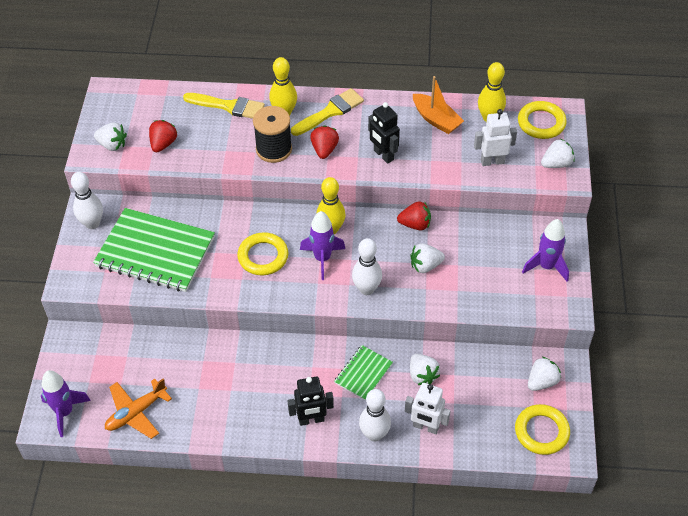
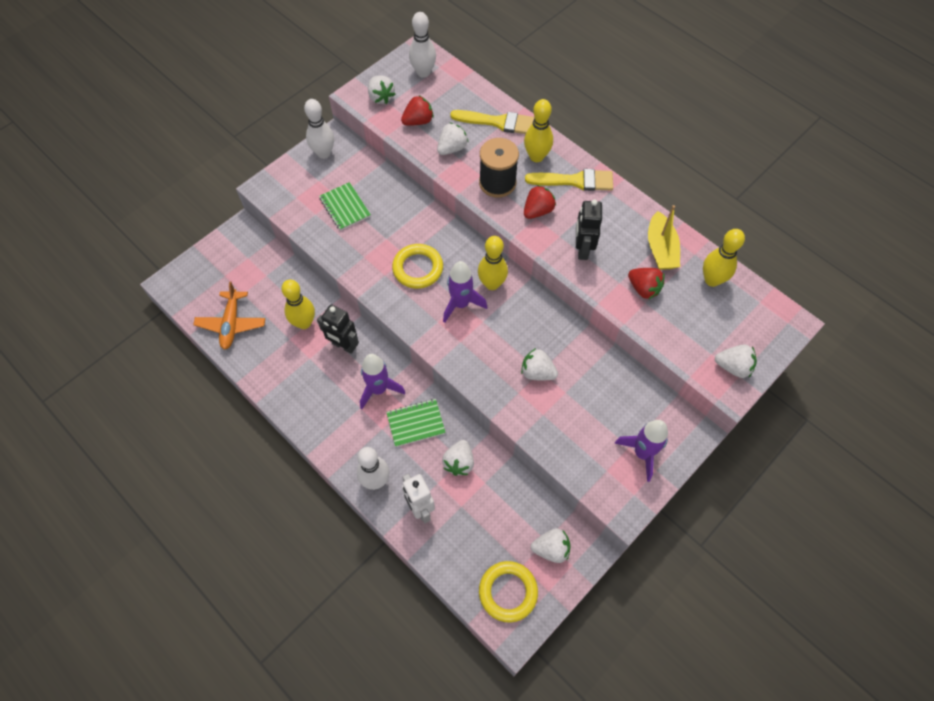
camera: 40 degrees right, 10 degrees up
(65, 412) = (188, 286): purple rocket -> purple rocket (379, 389)
(136, 413) = (231, 324): orange plane -> orange plane turned 90 degrees counterclockwise
(155, 252) = (345, 207): green notebook -> green notebook, size x0.49
(198, 368) = (304, 323): none -> yellow bowling pin
(212, 147) = (452, 148): none -> white strawberry
(228, 106) = (498, 122): yellow brush -> yellow brush turned 45 degrees counterclockwise
(311, 420) = (342, 429): black robot -> black robot (343, 345)
(366, 289) = (470, 356): white bowling pin -> white bowling pin (423, 72)
(415, 224) = (564, 330): red strawberry -> red strawberry (643, 289)
(436, 120) = (660, 249): orange boat -> yellow boat
(492, 161) = (674, 322): white robot -> none
(541, 123) = (757, 318): yellow ring -> none

